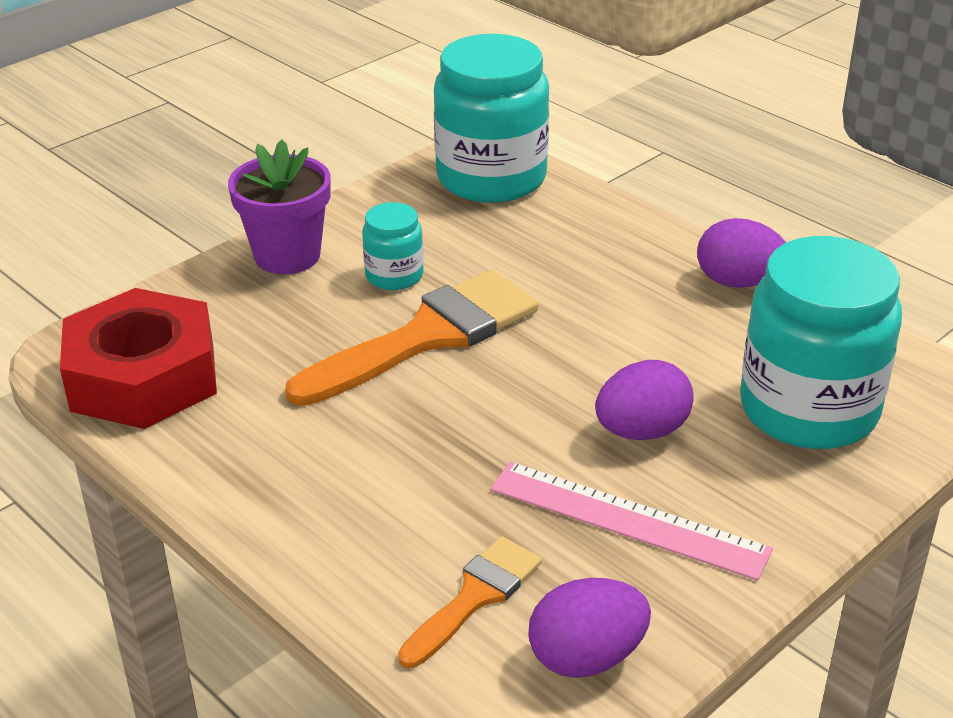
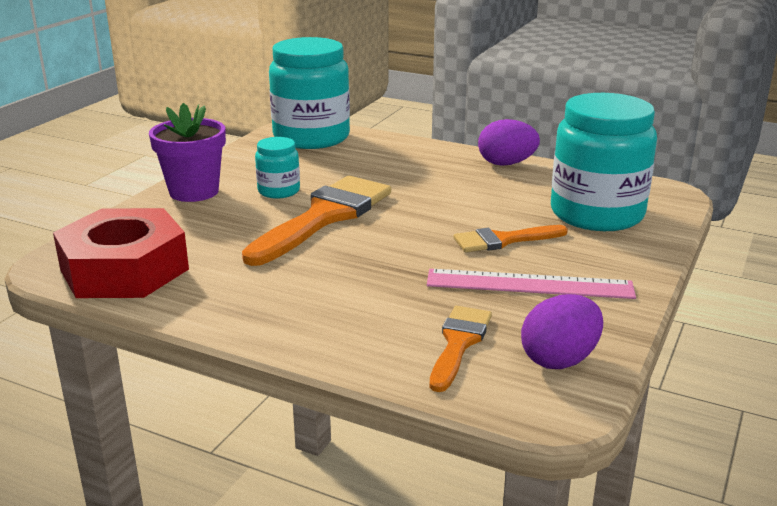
camera: 20 degrees left, 10 degrees down
(642, 431) = (503, 240): purple egg -> orange brush

